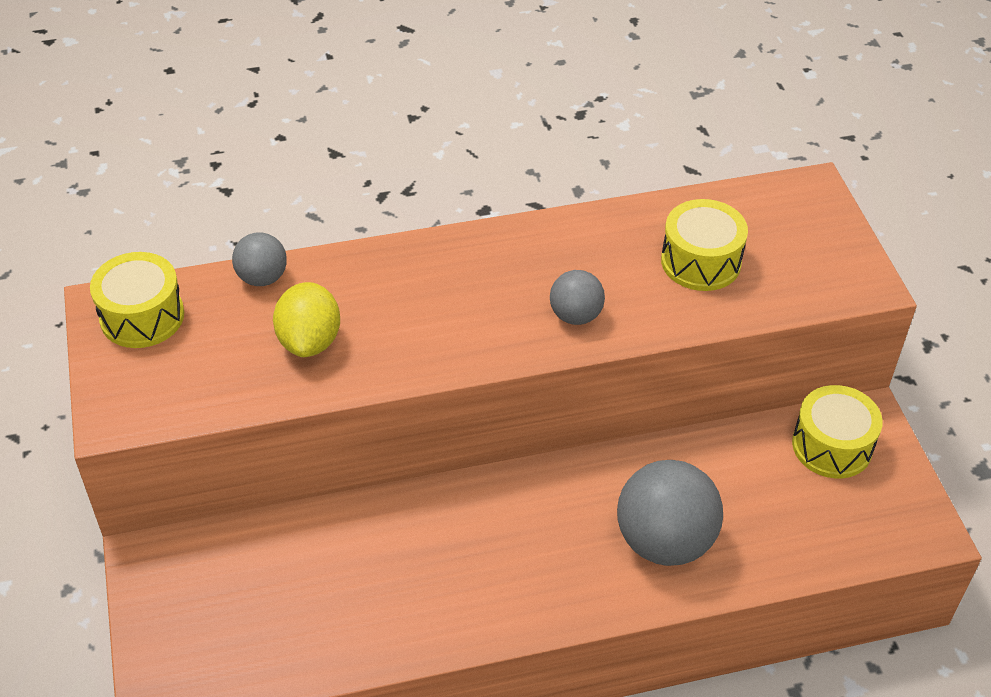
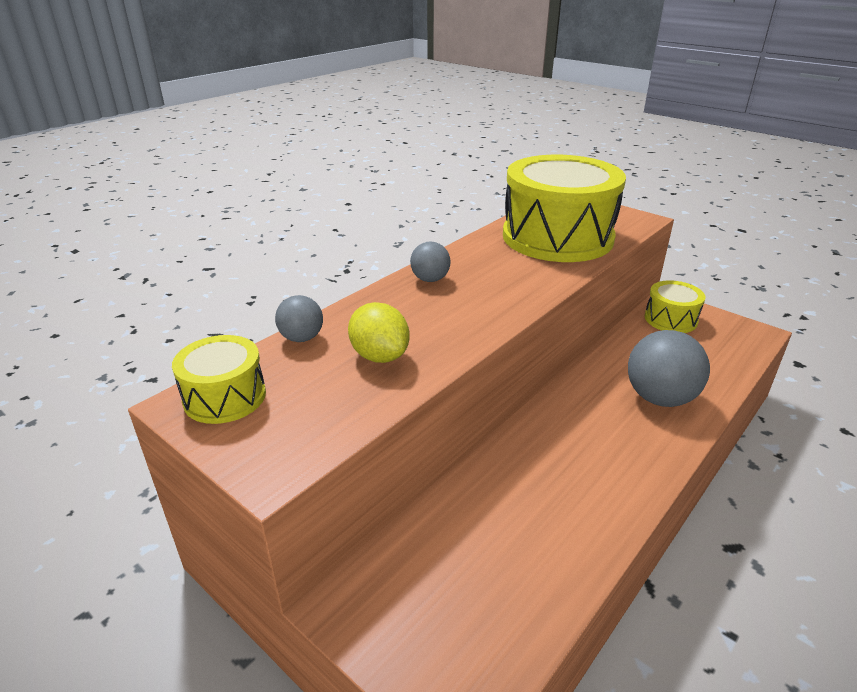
camera: 35 degrees left, 15 degrees down
(575, 315) = (529, 280): grey ball -> grey ball (430, 279)
(701, 261) = (557, 237): yellow drum -> yellow drum, size x2.06

